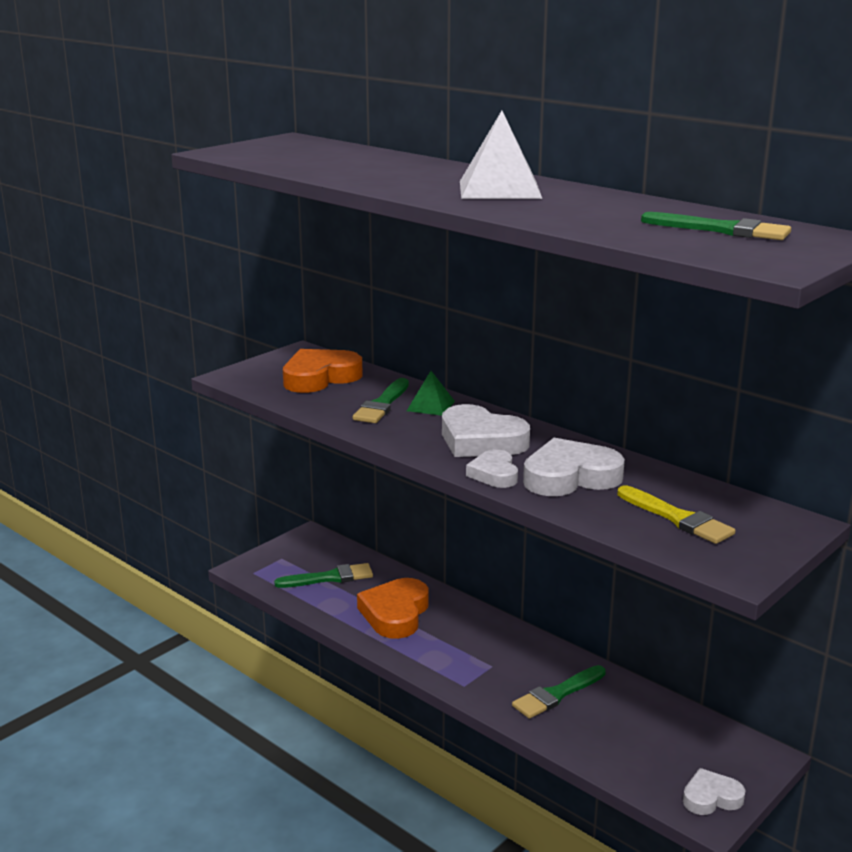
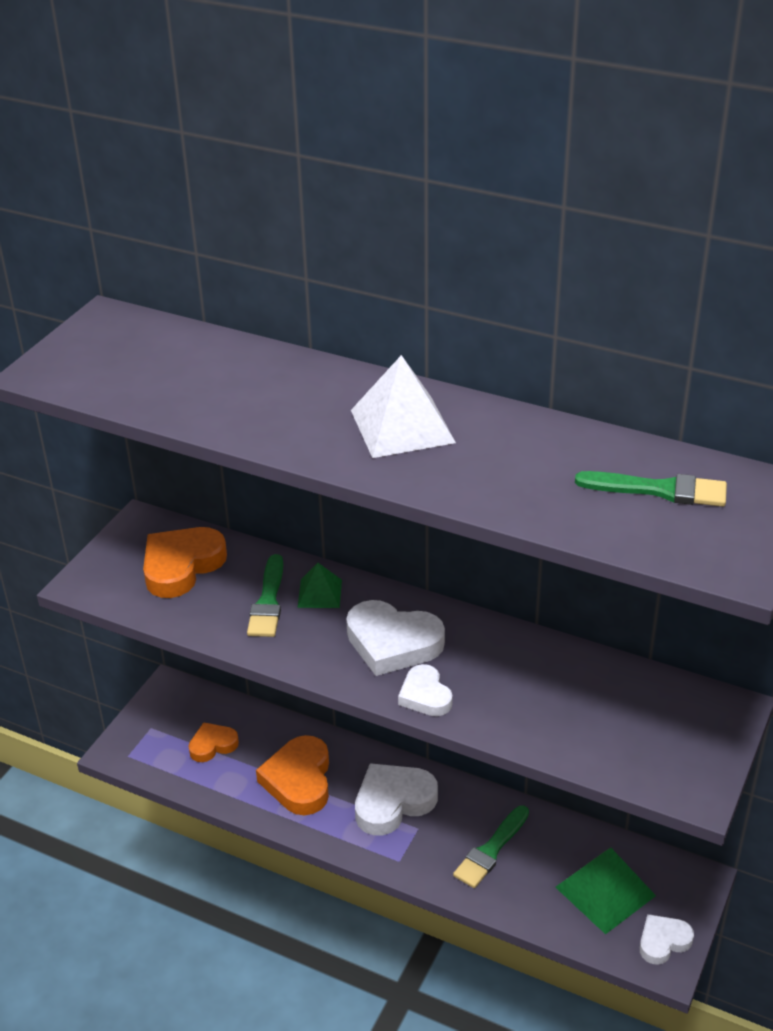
camera: 15 degrees left, 15 degrees up
(329, 578) = (213, 745): green brush -> orange heart
(570, 477) = (500, 683): white heart -> white heart (393, 802)
(662, 746) = (605, 891): none -> green pyramid
(677, 518) = (620, 726): yellow brush -> none

